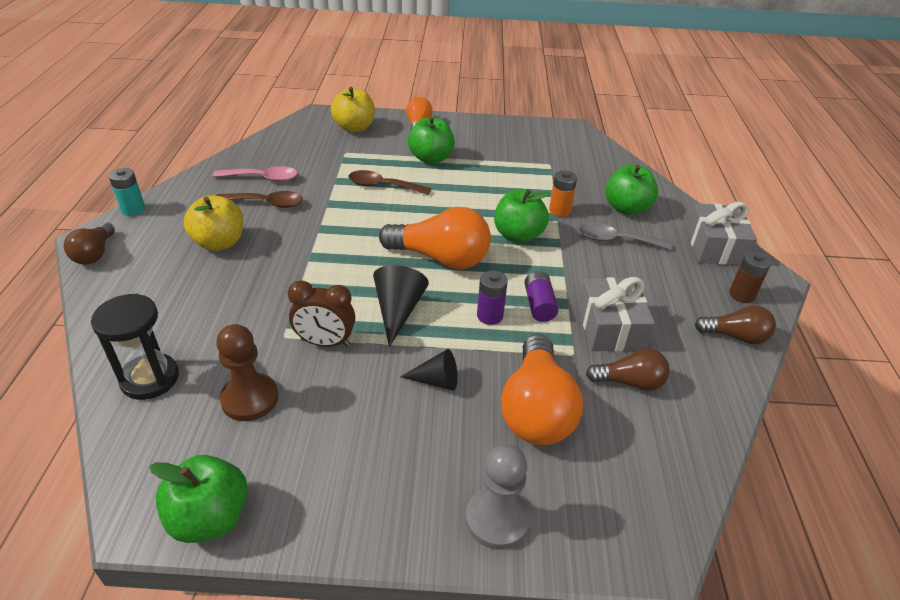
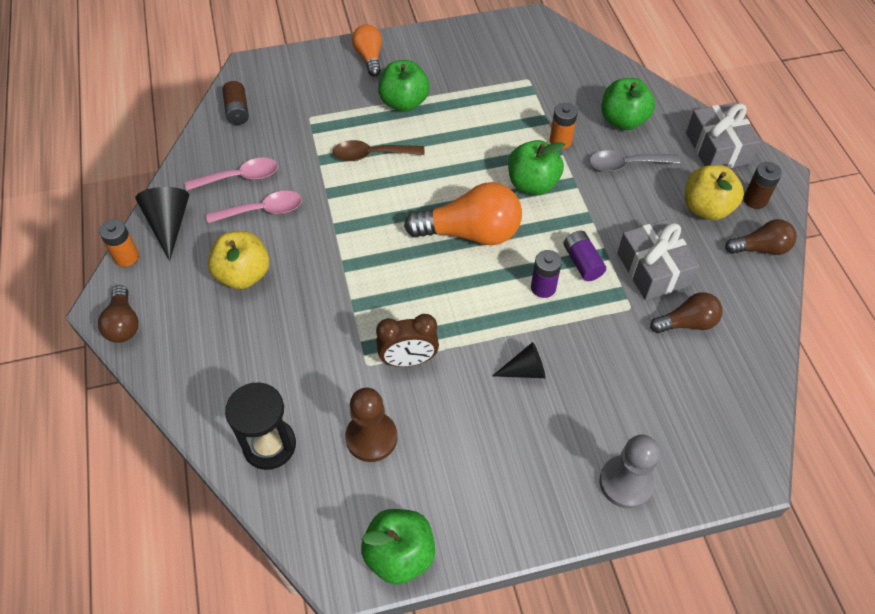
camera: 15 degrees left, 15 degrees up
(133, 209) = (126, 257): turquoise battery -> orange battery
(266, 203) = (263, 210): brown spoon -> pink spoon
(289, 137) = (237, 111): none -> brown battery
(354, 128) = (301, 78): yellow apple -> yellow apple (706, 208)
(398, 311) = (458, 306): black cone -> black cone (169, 224)
(536, 409) = (619, 373): orange light bulb -> none

